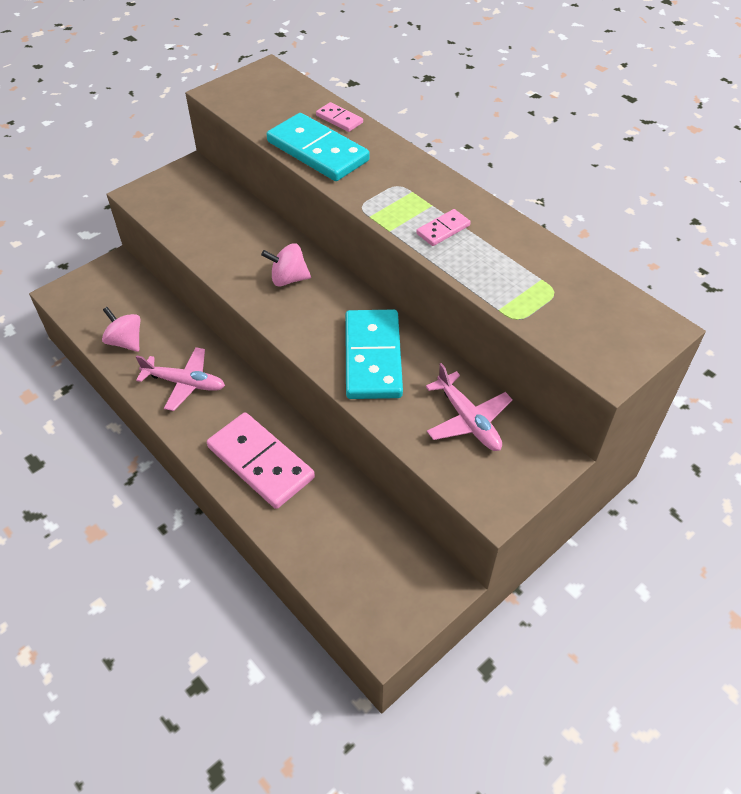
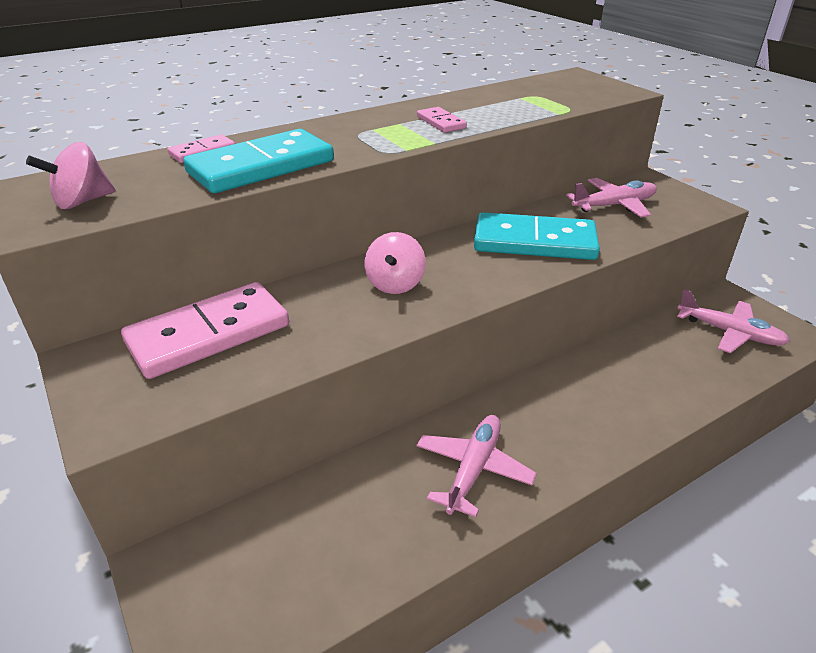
camera: 80 degrees left, 15 degrees down
(126, 342) = (370, 546): pink spinning top -> pink spinning top (82, 202)
(260, 463) = (609, 401): pink domino -> pink domino (209, 334)
(375, 570) = (729, 333): none -> pink plane

